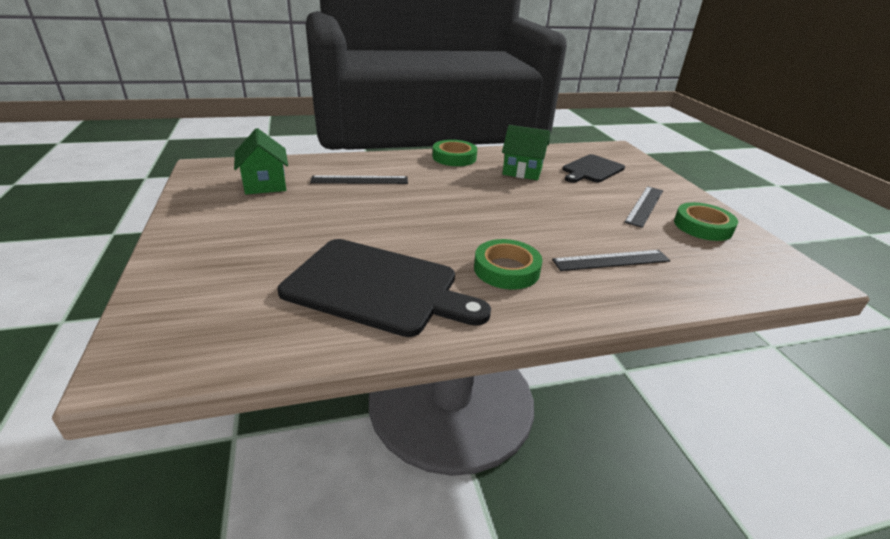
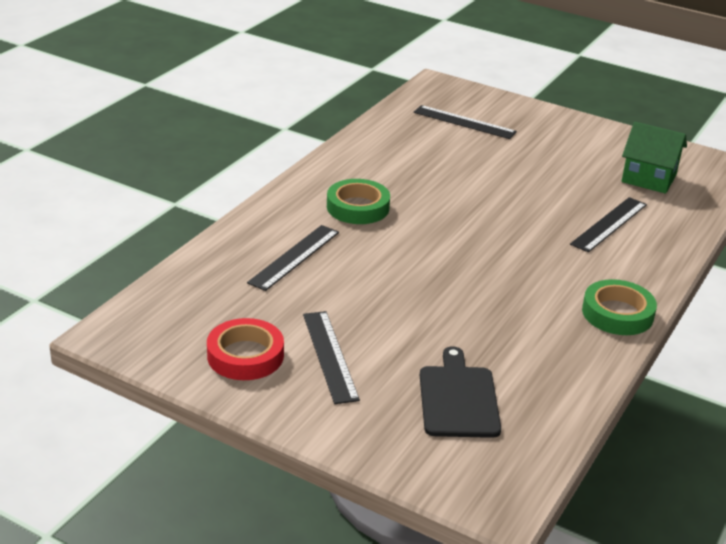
camera: 135 degrees right, 0 degrees up
(249, 293) = (464, 122): none -> black ruler
(377, 287) = (411, 156): black cutting board -> none
(522, 171) = (519, 337): green house -> none
(702, 226) = (245, 355): green tape -> red tape

